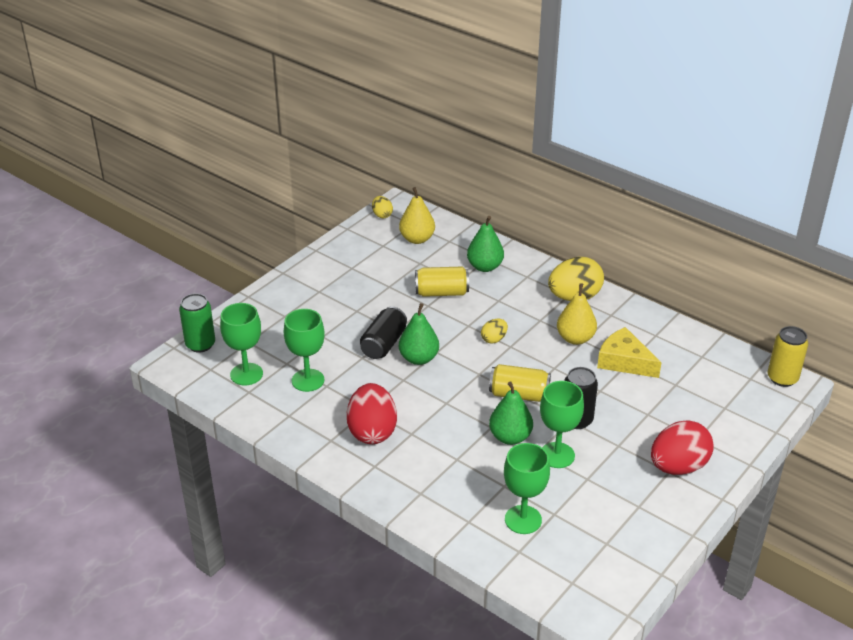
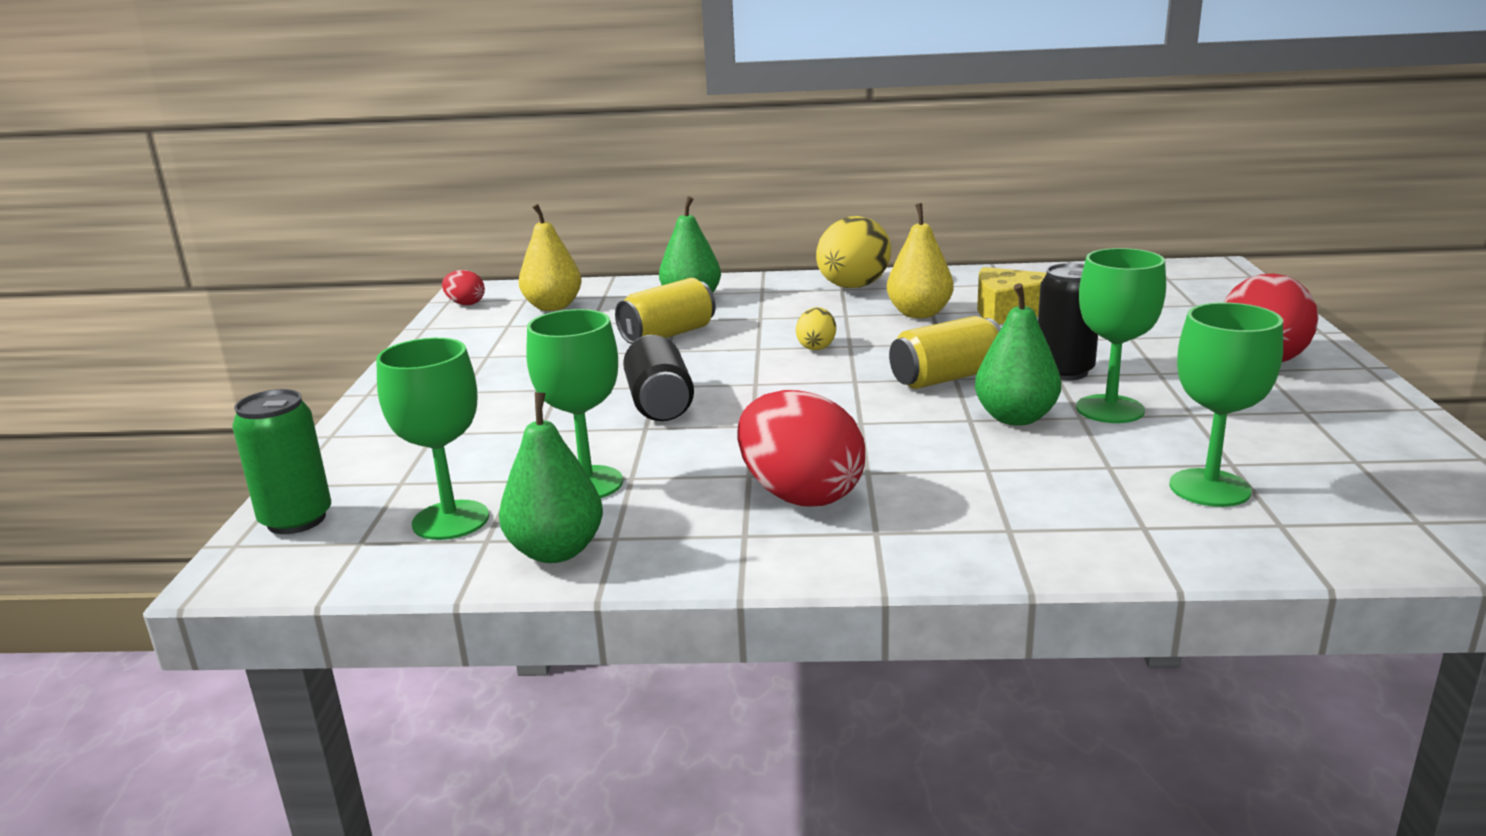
camera: 35 degrees left, 15 degrees down
(382, 215) = (465, 304): yellow egg -> red egg
(419, 358) = (740, 397): green pear -> green pear (556, 551)
(782, 378) = (1196, 268): yellow can -> none

